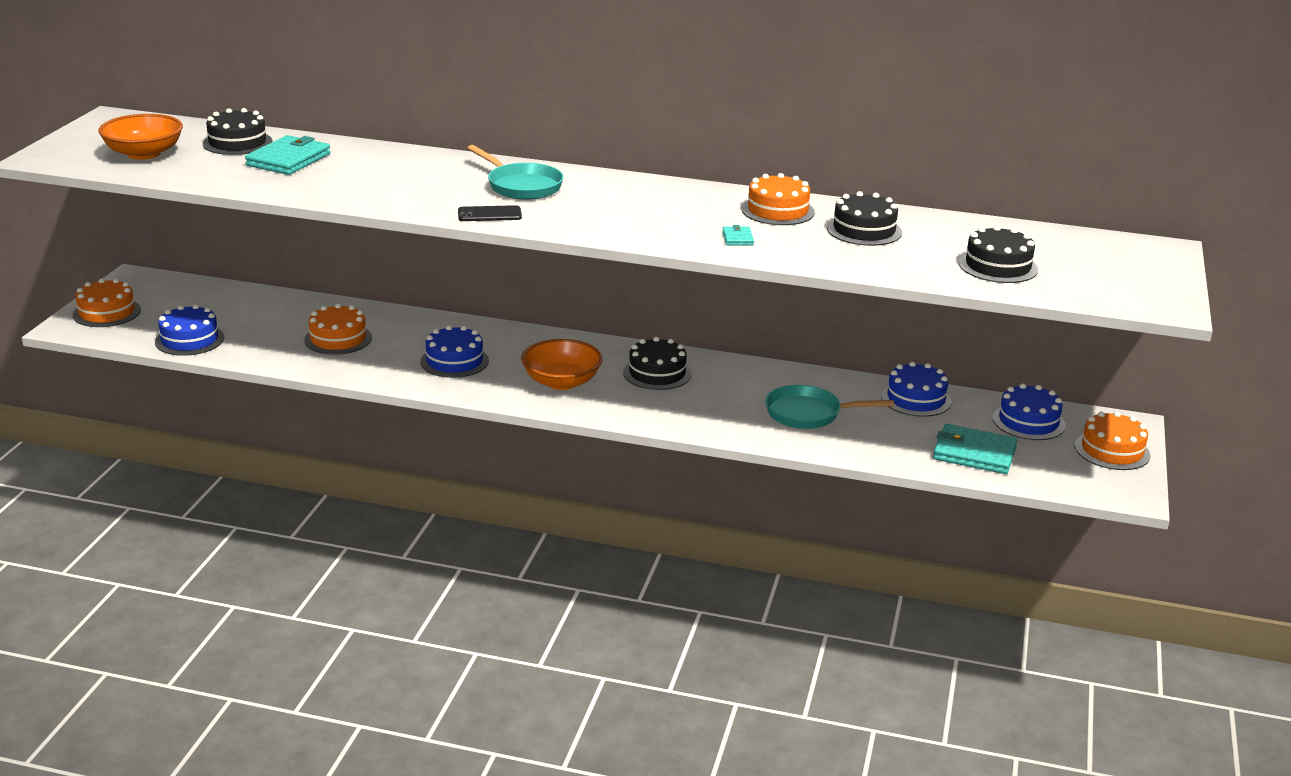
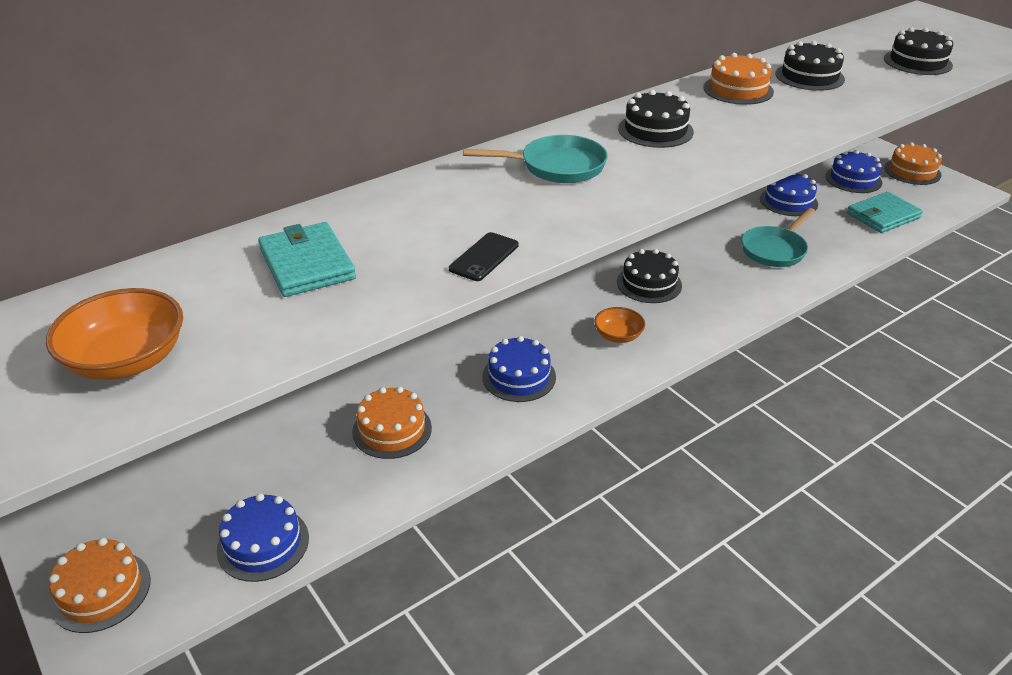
camera: 50 degrees left, 10 degrees up
(237, 143) = (200, 279): black cake -> black cake (655, 130)
(489, 214) = (611, 205): black phone -> black phone (484, 257)
(561, 382) = (618, 335): orange bowl -> orange bowl, size x0.62
(737, 238) = (783, 122): turquoise wallet -> none

